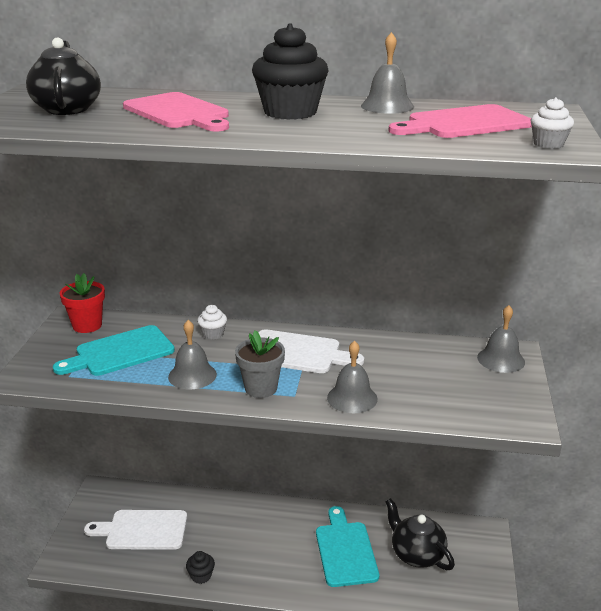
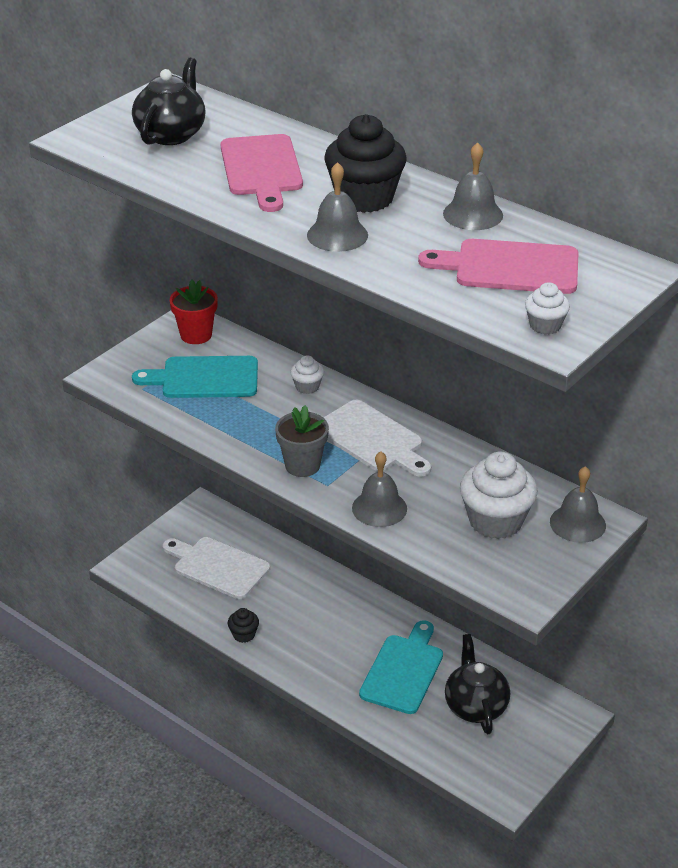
camera: 30 degrees right, 10 degrees up
(192, 375) = (251, 428): grey bell -> grey bell (337, 235)
(445, 377) = (495, 521): none -> white cupcake

